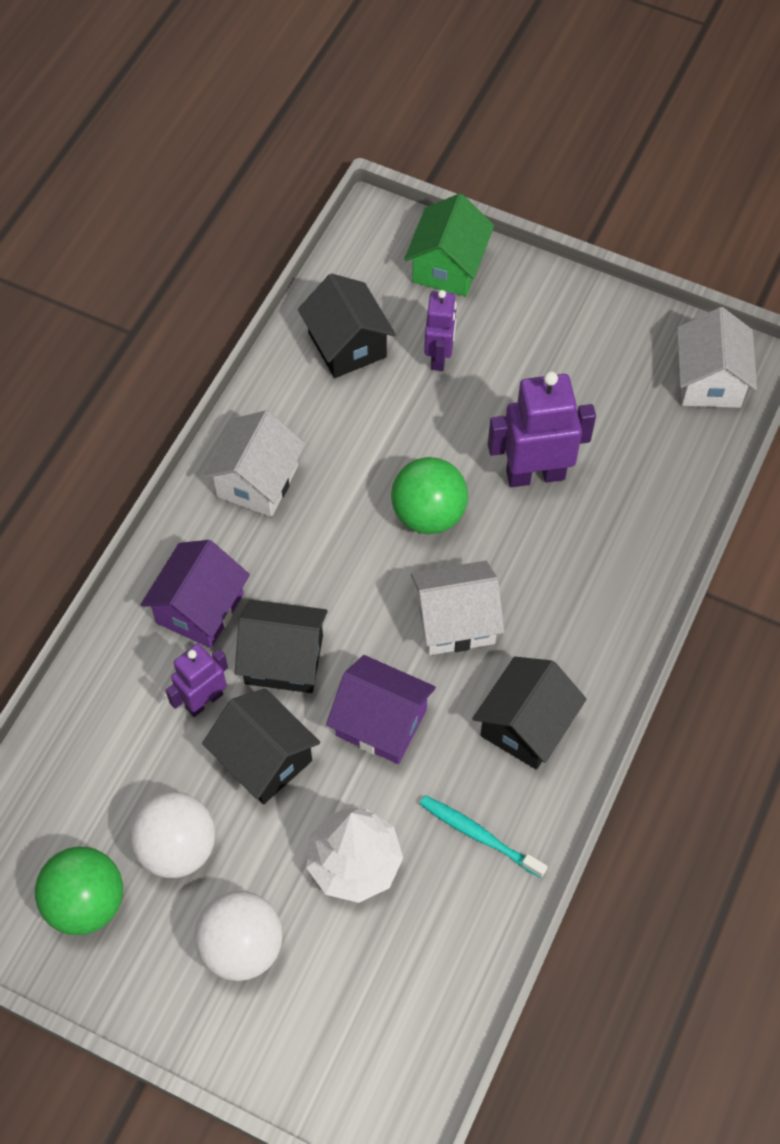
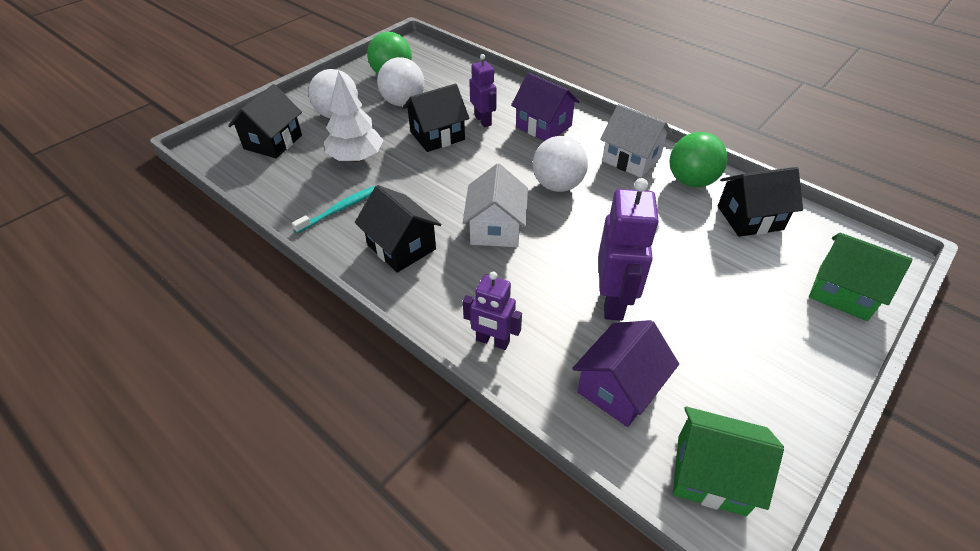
camera: 105 degrees right, 15 degrees down
(284, 659) = (497, 151): black house -> black house (273, 142)
(343, 564) = (557, 185): none -> white ball
(381, 722) = (437, 182): purple house -> purple house (619, 388)
(428, 514) = (588, 232): green ball -> green ball (691, 181)
(439, 356) = (739, 267): purple robot -> purple robot (492, 341)
(709, 380) = (710, 474): white house -> green house

